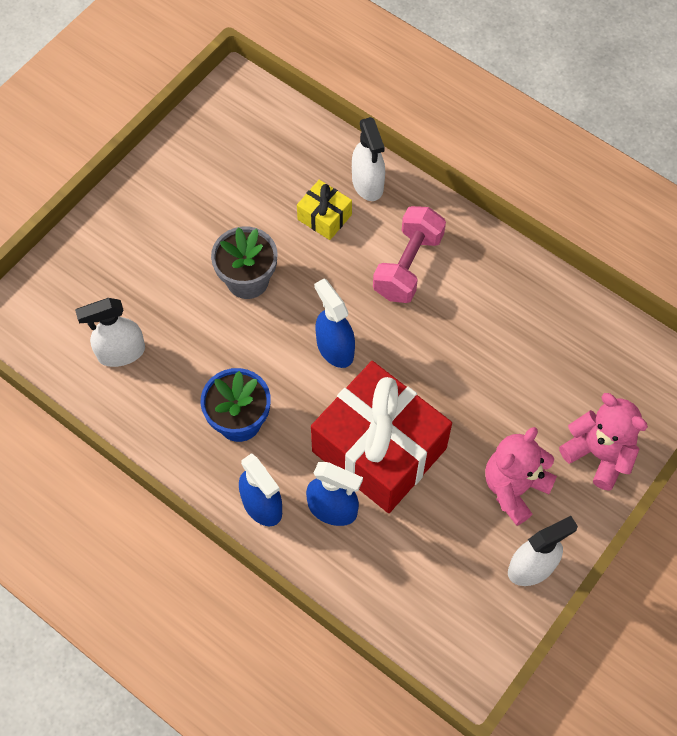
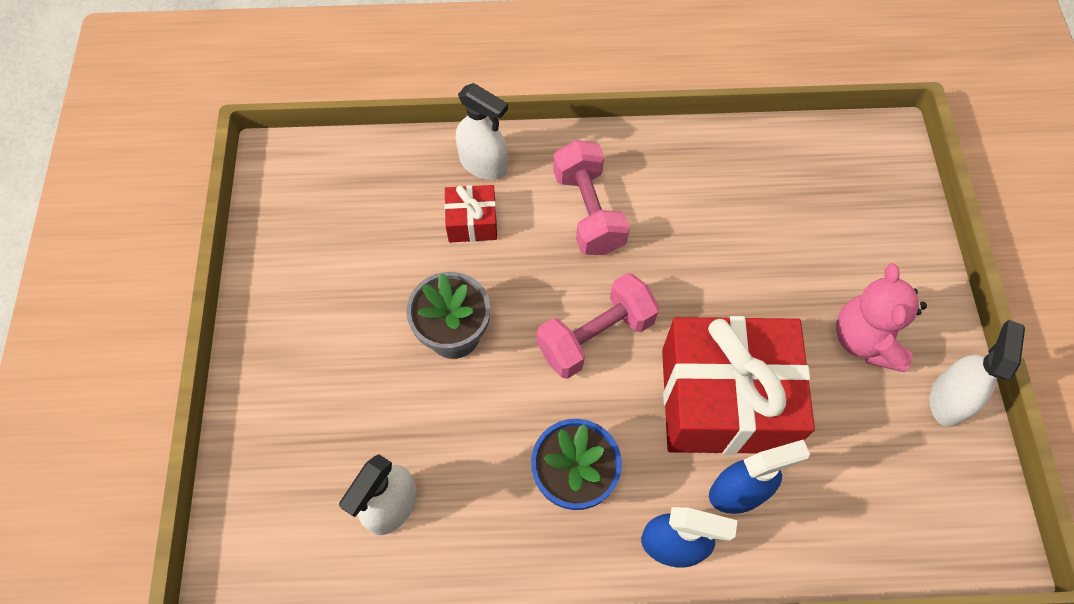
camera: 40 degrees left, 0 degrees up
(324, 217) = (472, 222): yellow gift -> red gift
(335, 348) = (595, 336): blue spray bottle -> pink dumbbell
(599, 454) = (898, 255): pink teddy bear -> none

